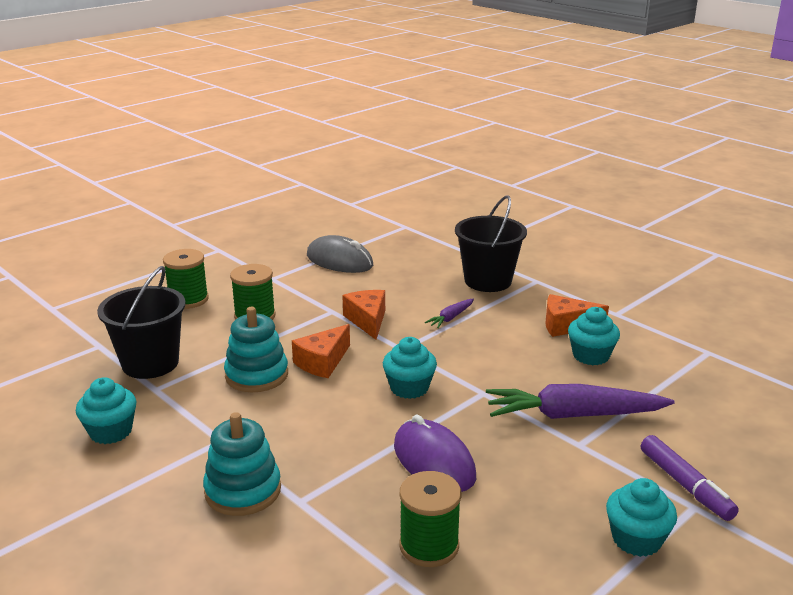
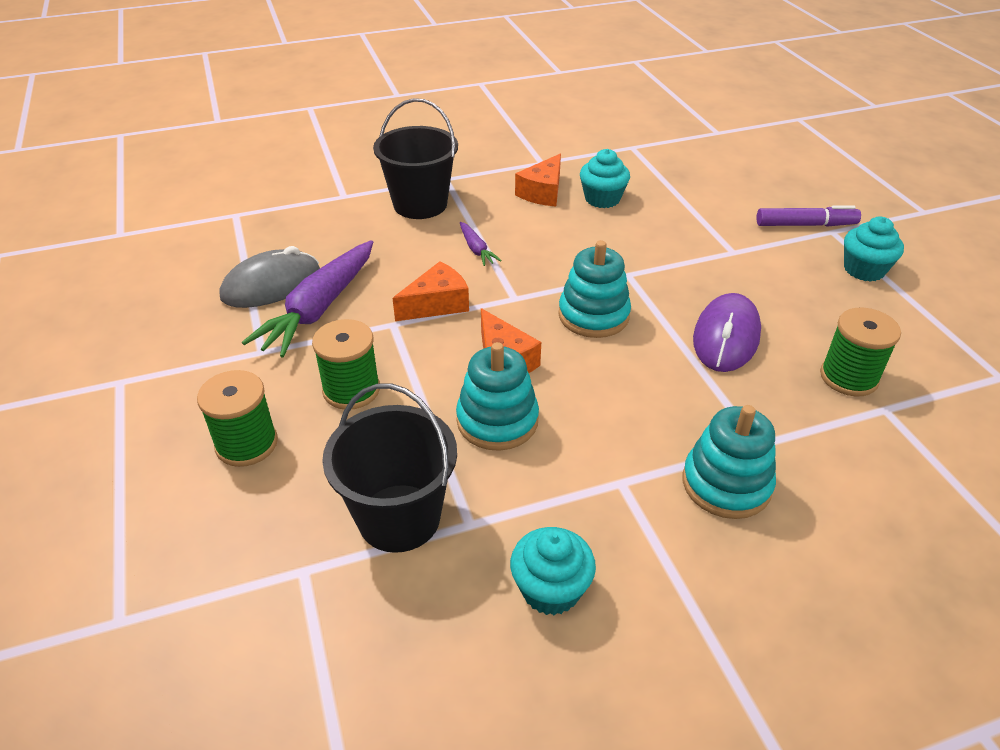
camera: 65 degrees left, 15 degrees up
(367, 320) = (437, 304): orange cheese -> orange cheese turned 135 degrees clockwise
(409, 388) = (593, 315): turquoise cupcake -> turquoise stacking toy
(434, 461) = (726, 337): purple mouse -> purple mouse turned 60 degrees counterclockwise
(573, 415) = (690, 240): purple carrot -> purple carrot (319, 308)

